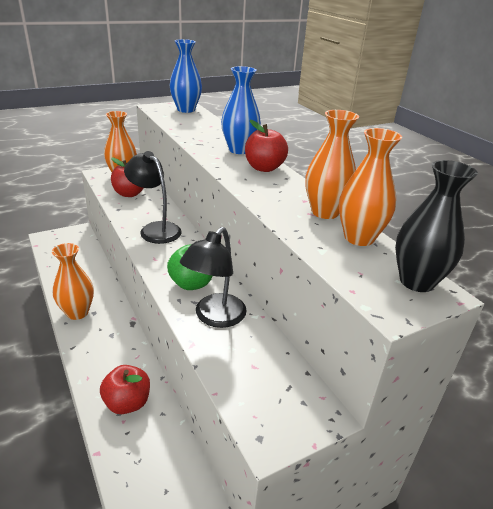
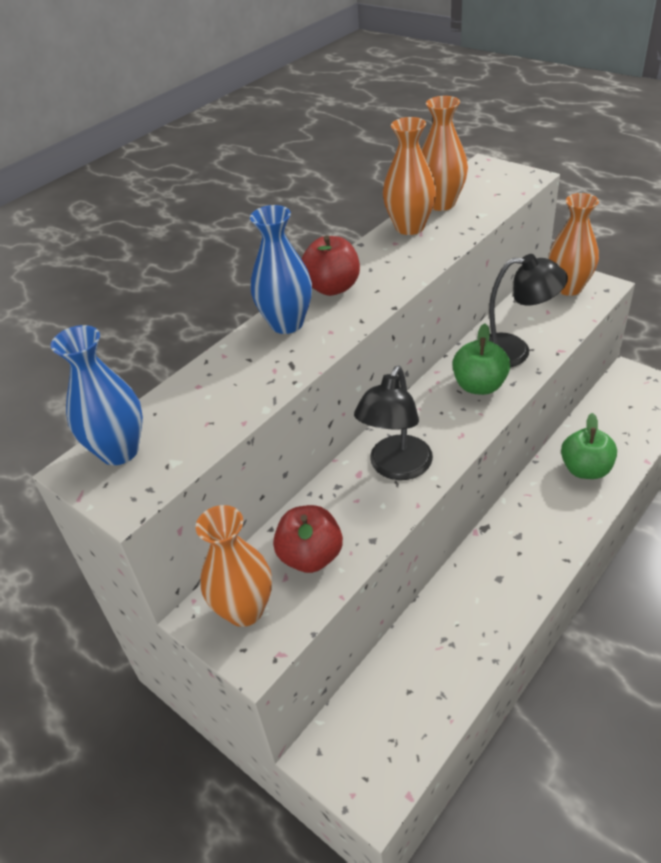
camera: 105 degrees left, 10 degrees up
(77, 312) = (513, 596): orange vase -> orange vase (568, 288)
(127, 403) = (585, 469): red apple -> green apple
(416, 281) = (481, 174): black vase -> none

